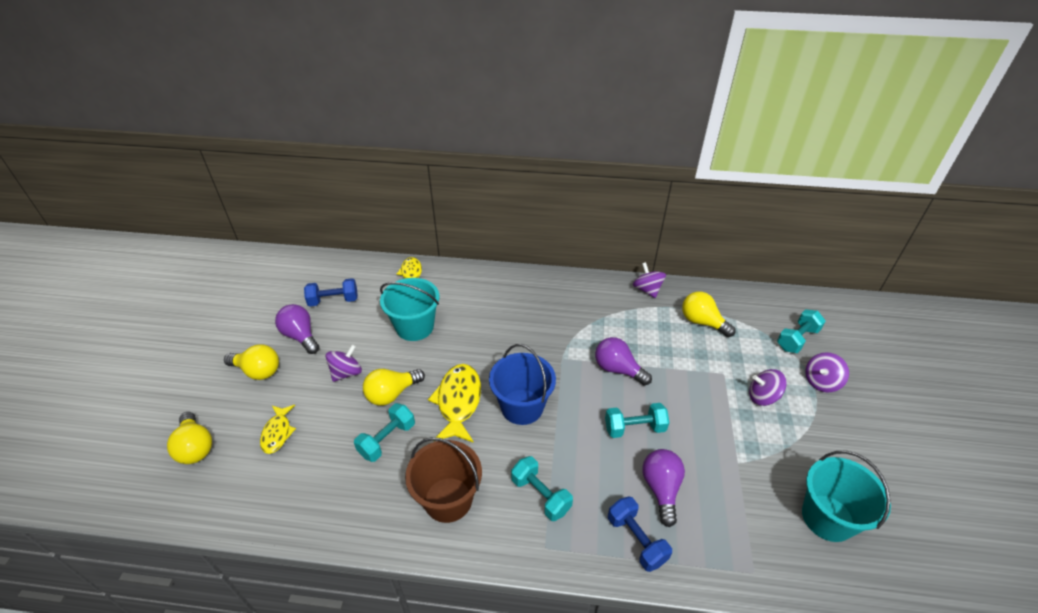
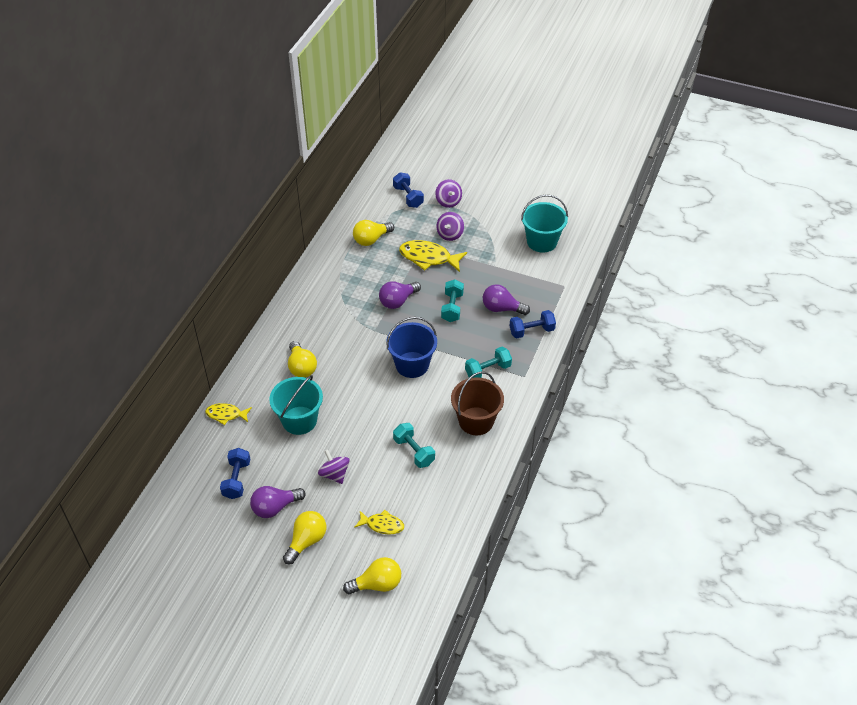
camera: 75 degrees left, 5 degrees up
(392, 394) = (369, 444): yellow light bulb -> yellow light bulb (301, 367)
(458, 401) = (393, 402): yellow fish -> yellow fish (428, 258)
(647, 290) = (323, 259): purple spinning top -> none
(797, 339) = (408, 197): turquoise dumbbell -> blue dumbbell

